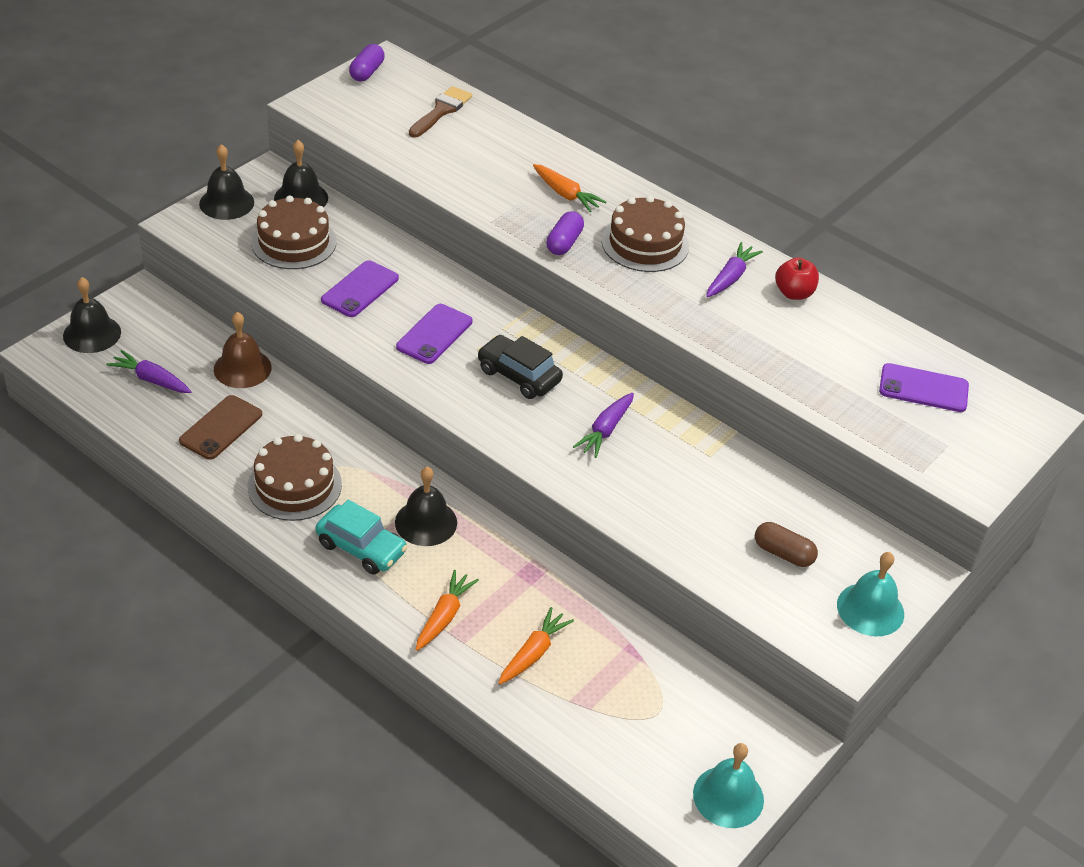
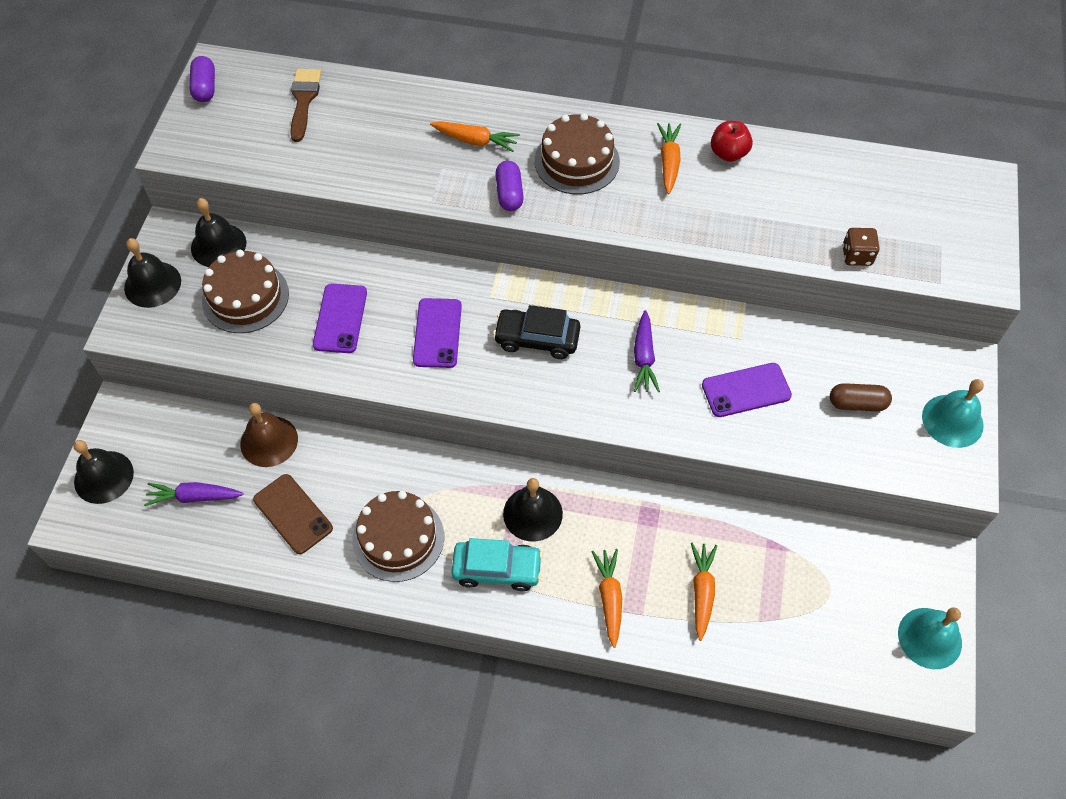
camera: 25 degrees left, 15 degrees up
(221, 428) = (293, 514): brown phone -> brown phone turned 45 degrees counterclockwise
(730, 277) = (668, 162): purple carrot -> orange carrot
(854, 417) = (856, 256): none -> brown dice
(923, 388) = (887, 199): purple phone -> purple phone (746, 390)

